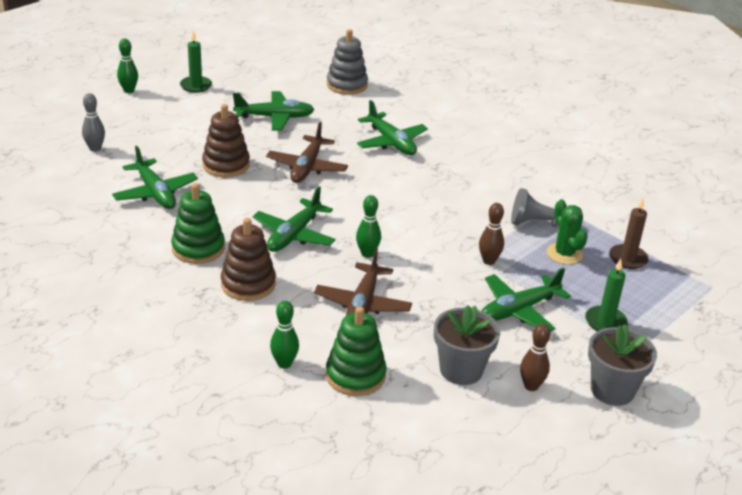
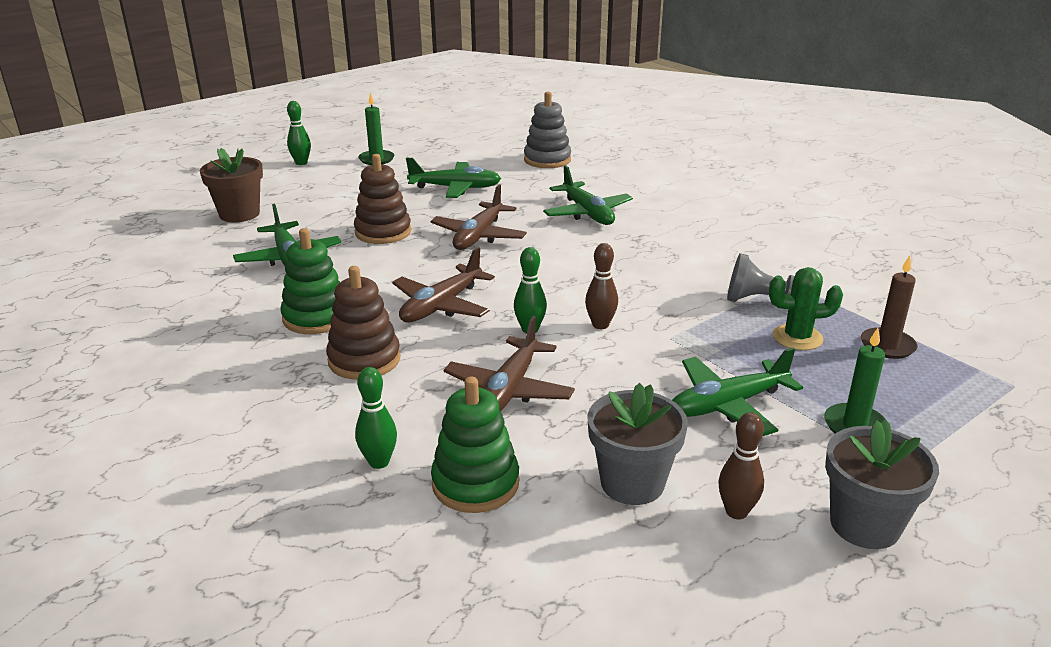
camera: 10 degrees right, 5 degrees down
(95, 148) = (239, 214): grey bowling pin -> brown flower pot
(294, 235) = (441, 306): green plane -> brown plane
(489, 261) = (691, 343): brown bowling pin -> brown bowling pin (600, 325)
(564, 254) = (797, 337): green cactus -> green cactus turned 75 degrees counterclockwise

